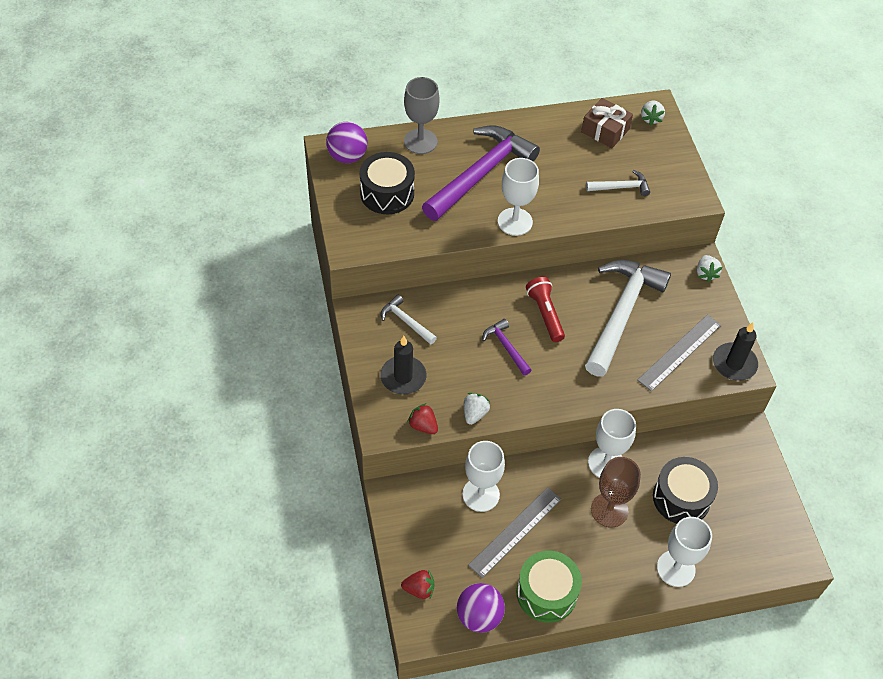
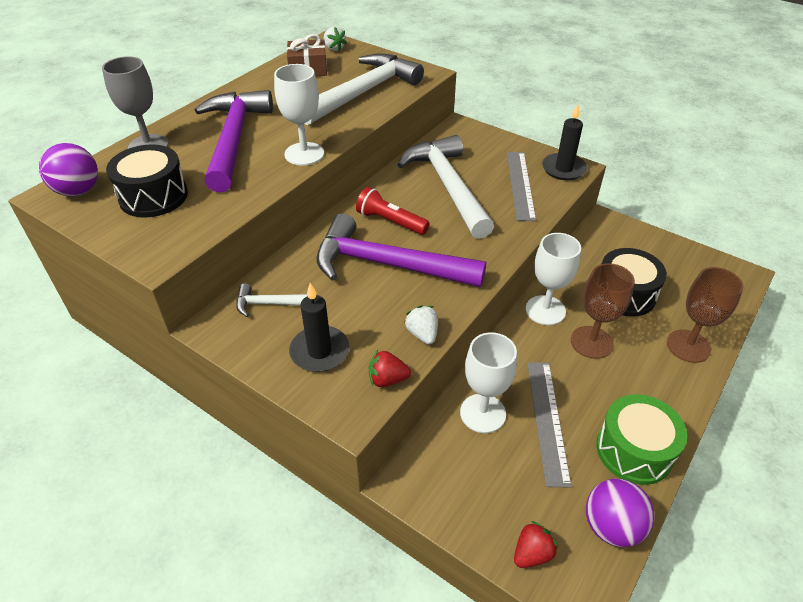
camera: 40 degrees left, 10 degrees down
(506, 347) = (387, 264): purple hammer -> purple hammer, size x2.21
(621, 187) = (364, 92): white hammer -> white hammer, size x2.21
(676, 568) = (688, 346): white goblet -> brown goblet
(706, 273) = (473, 131): white strawberry -> none

